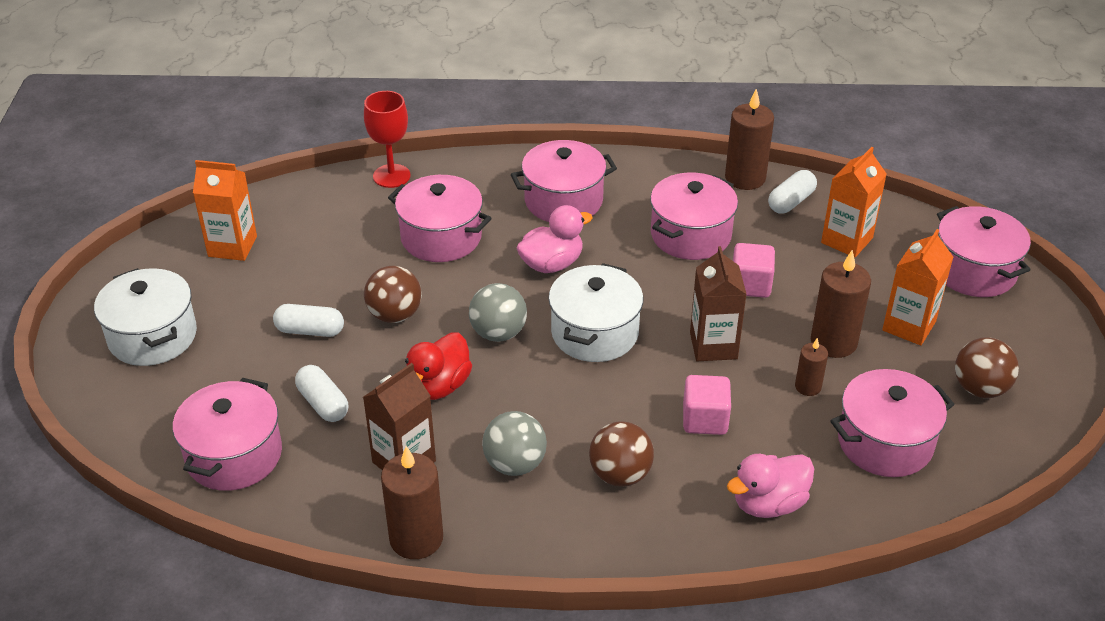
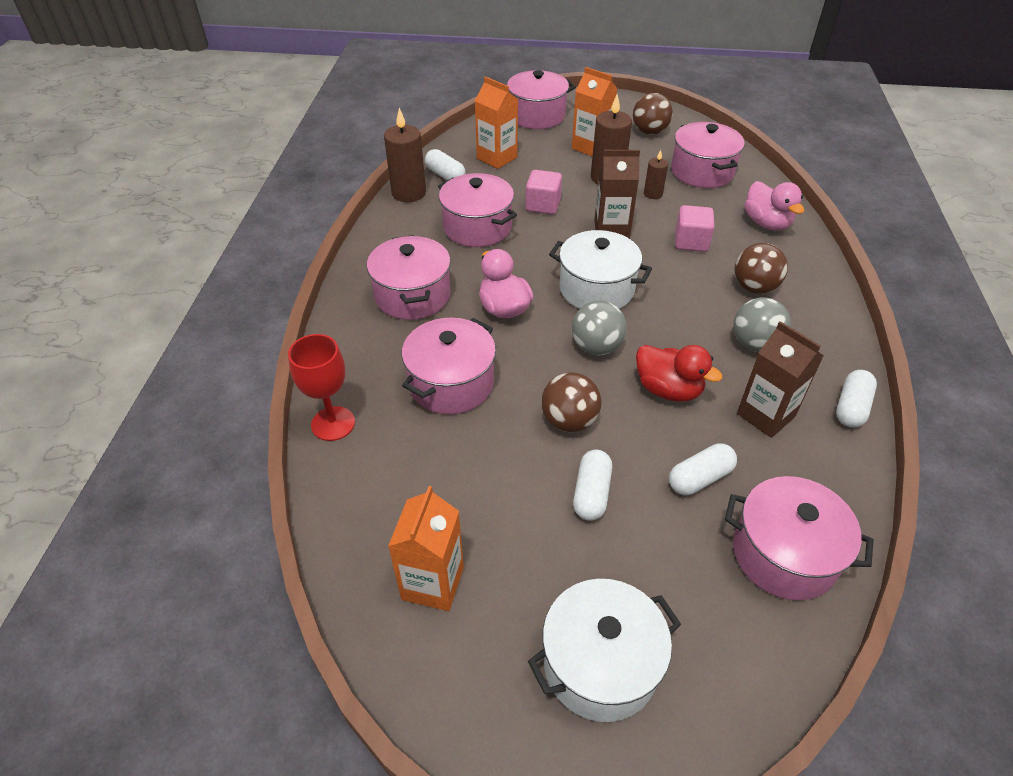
camera: 85 degrees left, 5 degrees up
(416, 538) = (851, 407): brown candle -> white capsule

